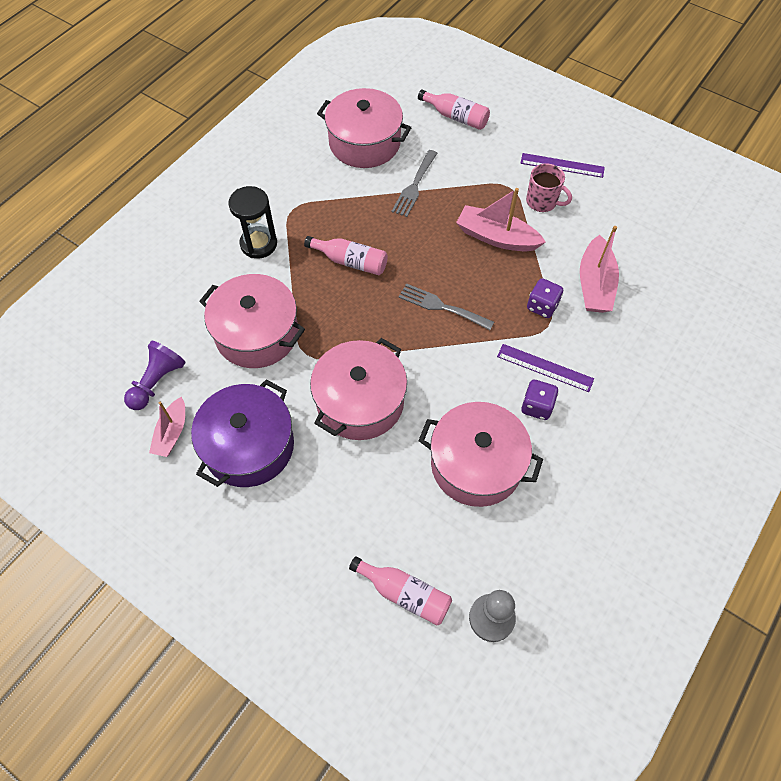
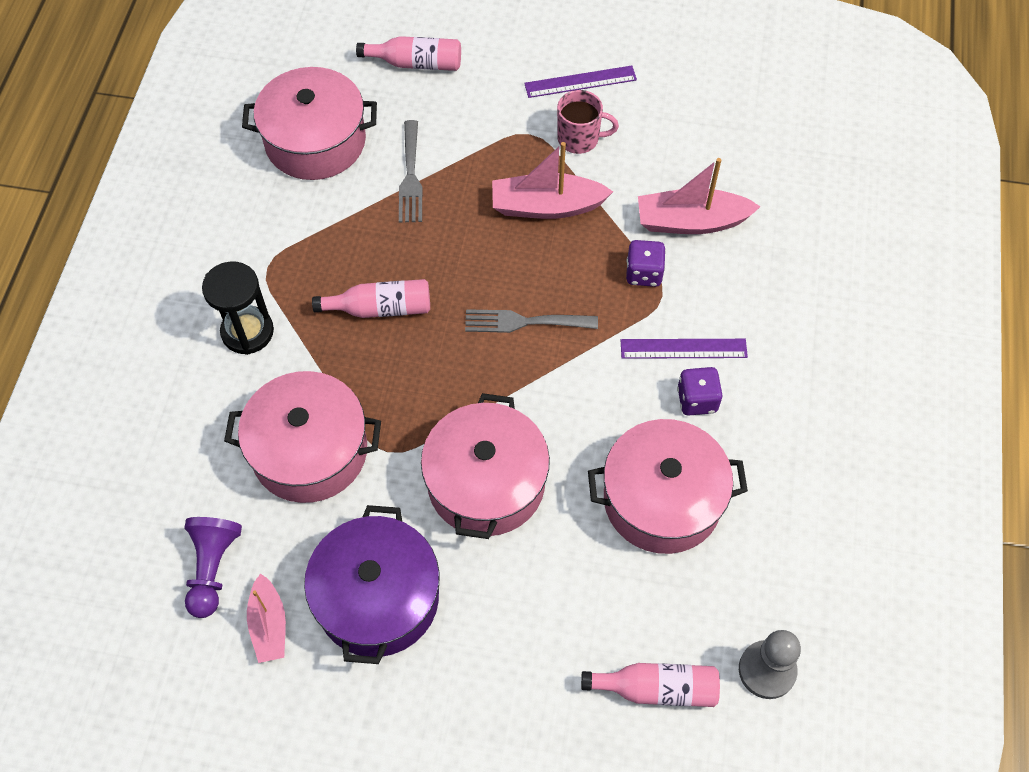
camera: 25 degrees left, 0 degrees up
(594, 284) = (691, 222): pink boat -> pink boat turned 105 degrees clockwise

